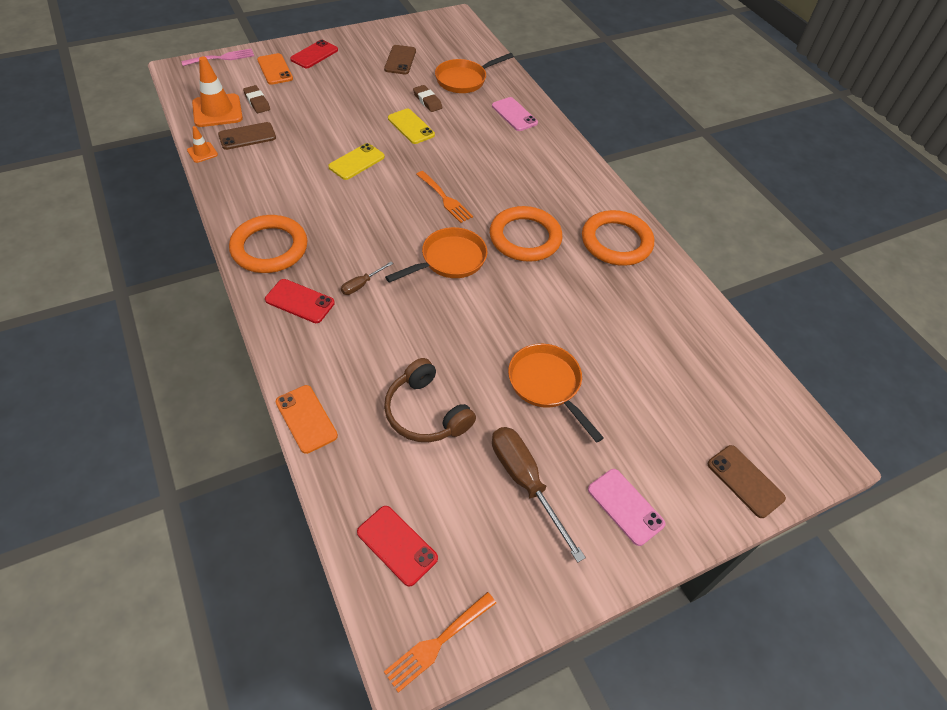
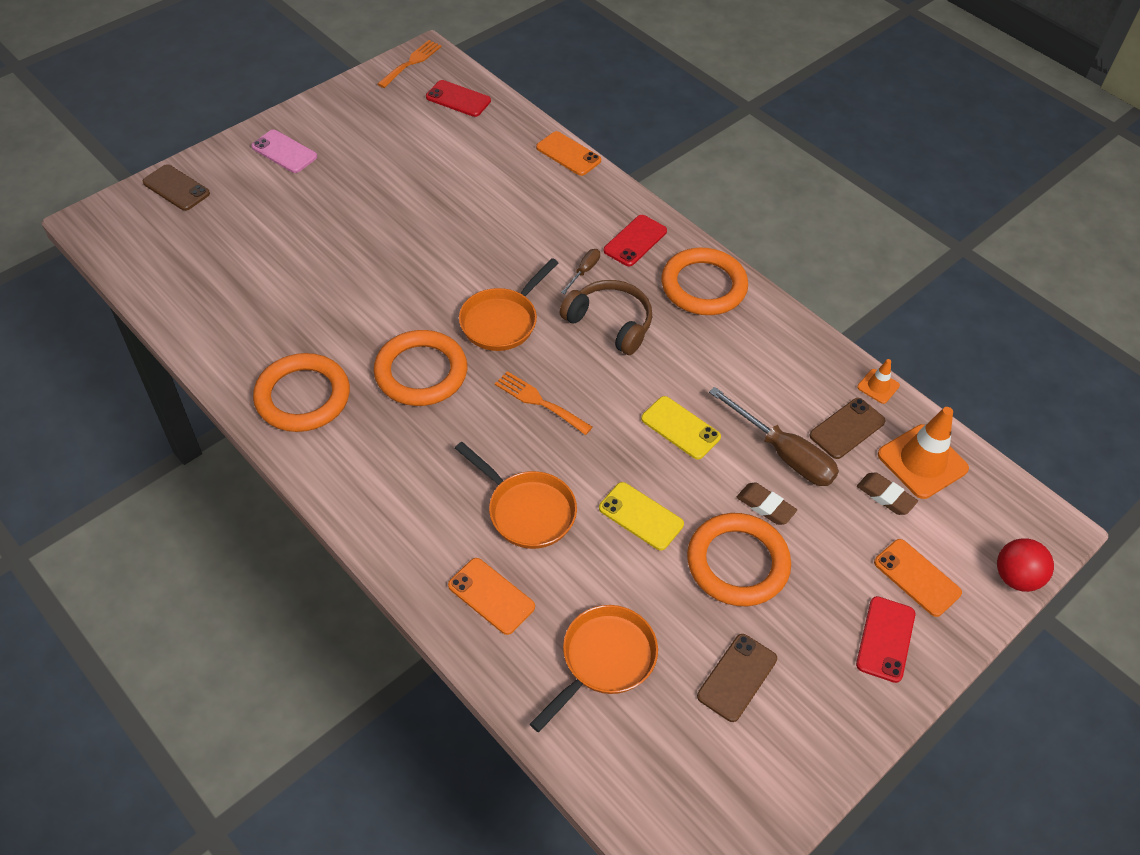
camera: 165 degrees right, 0 degrees up
(222, 58) = (1016, 577): pink fork -> red ball
(300, 301) = (635, 241): red phone -> red phone turned 60 degrees counterclockwise
(356, 162) = (680, 428): yellow phone -> yellow phone turned 75 degrees counterclockwise
(368, 96) = (737, 563): none -> orange ring
(400, 60) = (737, 677): brown phone -> brown phone turned 45 degrees clockwise
(426, 412) = (470, 178): brown headphones -> brown headphones (610, 323)
(427, 101) = (642, 582): brown eraser -> brown eraser (765, 506)
(514, 114) = (491, 596): pink phone -> orange phone
(525, 482) = (370, 150): brown screwdriver -> brown screwdriver (783, 454)
(547, 385) = (364, 222): orange pan -> orange pan (527, 511)

